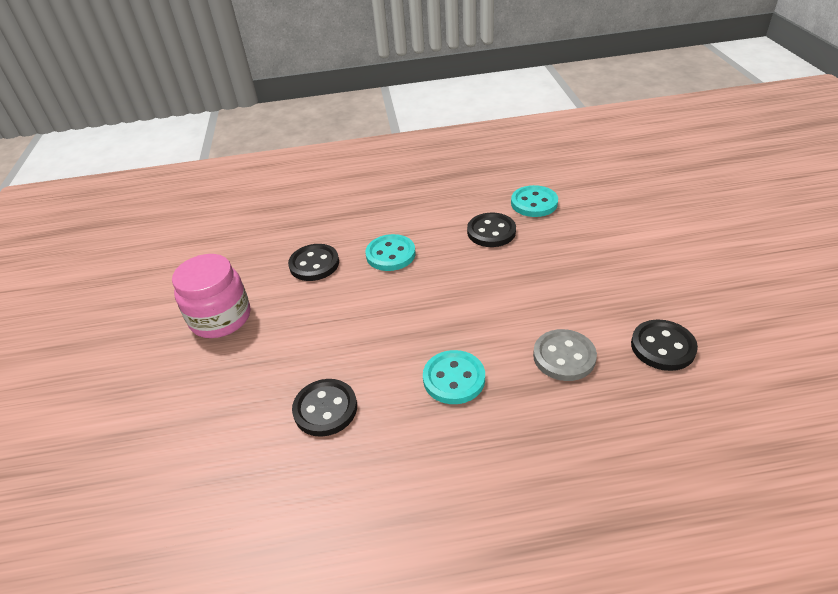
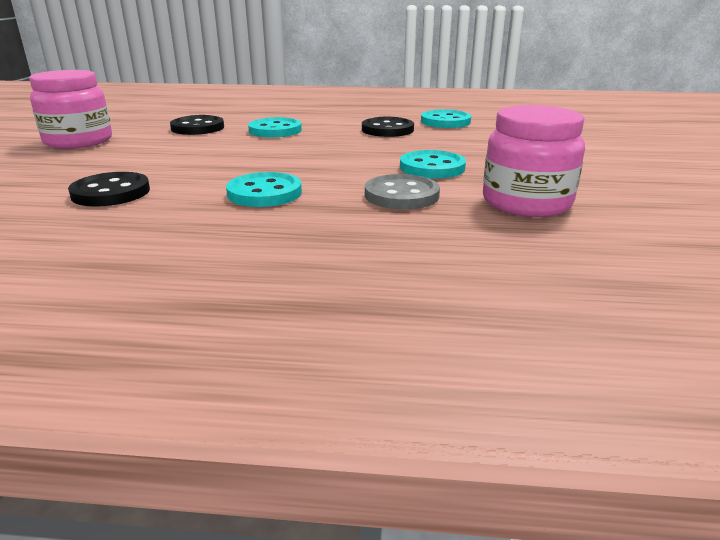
camera: 10 degrees right, 15 degrees down
(565, 301) = (432, 167): none -> turquoise button
(662, 347) = (526, 203): black button -> pink jar

